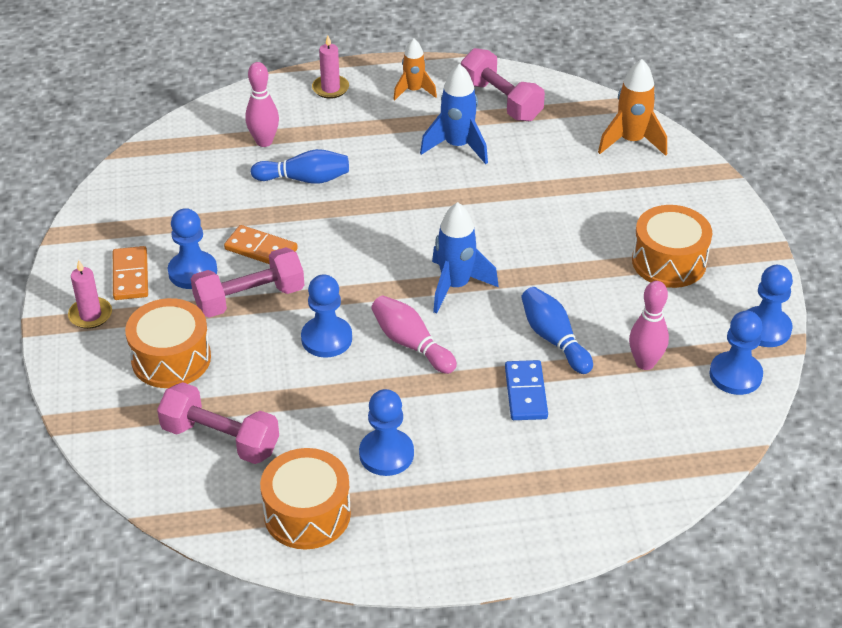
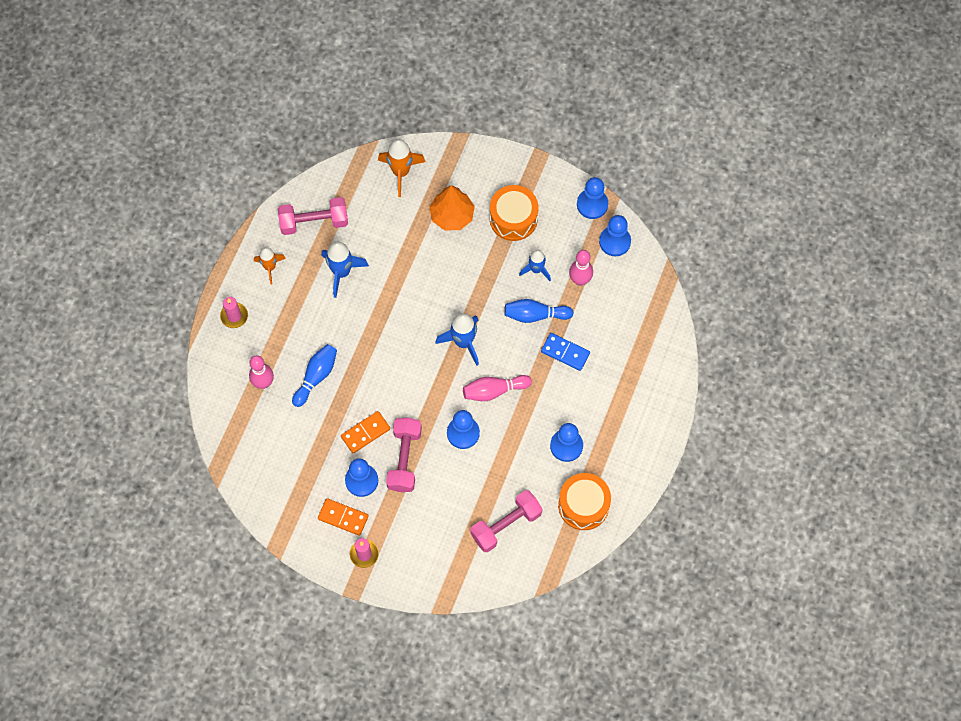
camera: 60 degrees left, 25 degrees up
(171, 358) = (428, 524): orange drum -> none
(618, 206) = (452, 215): none -> orange tree
(619, 313) = (536, 270): none -> blue rocket

